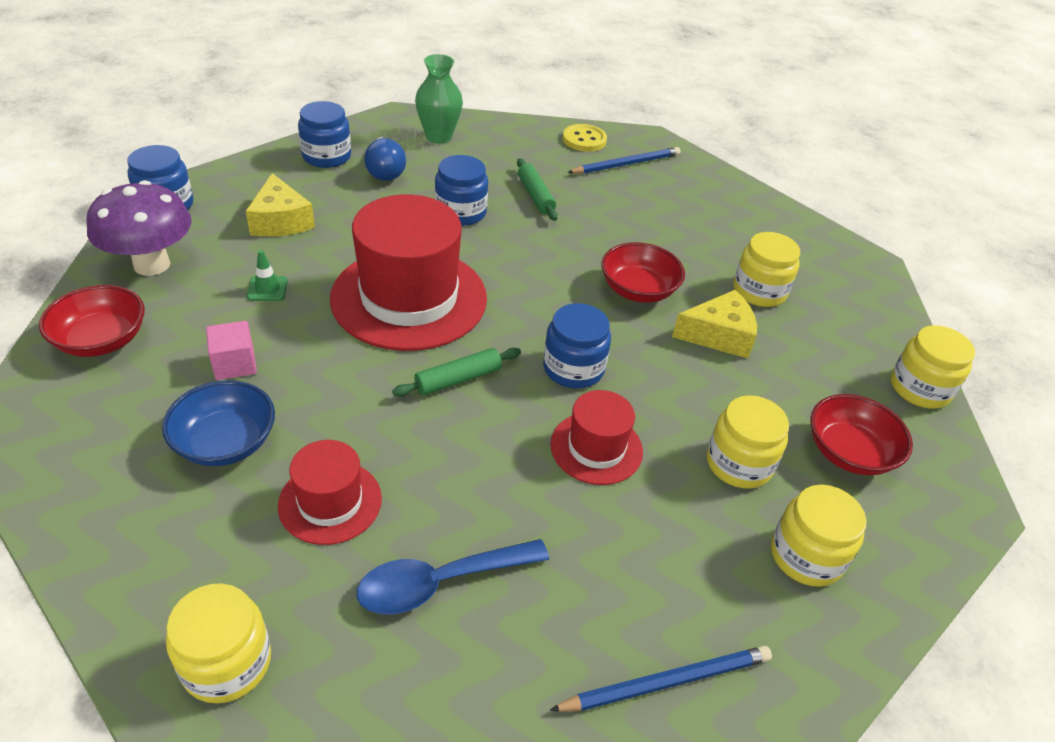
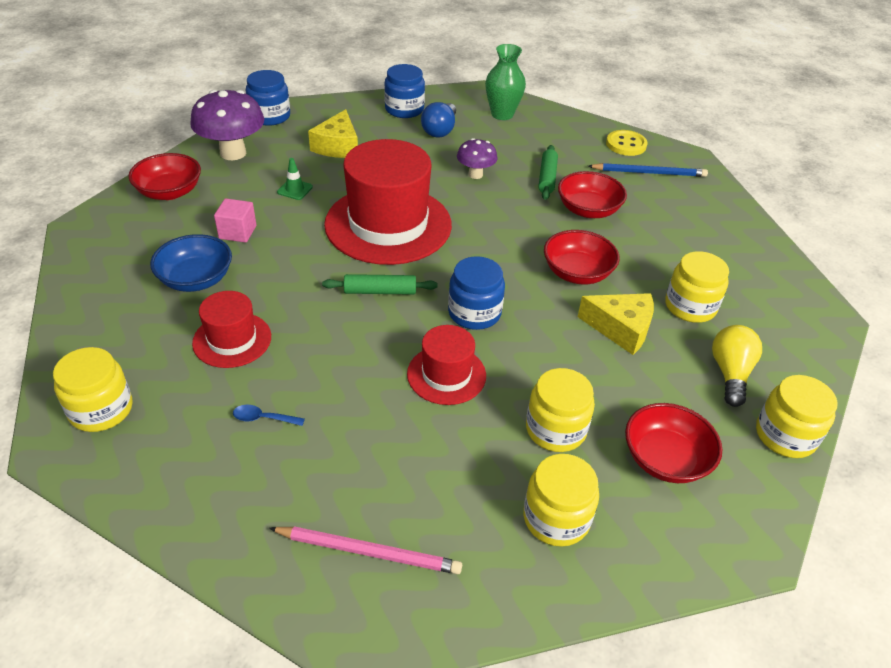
camera: 30 degrees right, 0 degrees up
(440, 582) = (263, 418): blue spoon -> blue spoon, size x0.47
(461, 212) = (475, 174): blue jar -> purple mushroom
(599, 219) = (588, 210): none -> red bowl
(667, 682) = (369, 552): blue pencil -> pink pencil
(837, 345) = (730, 373): none -> yellow light bulb

